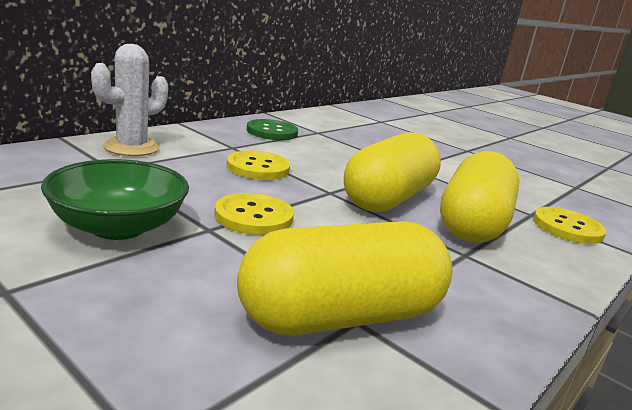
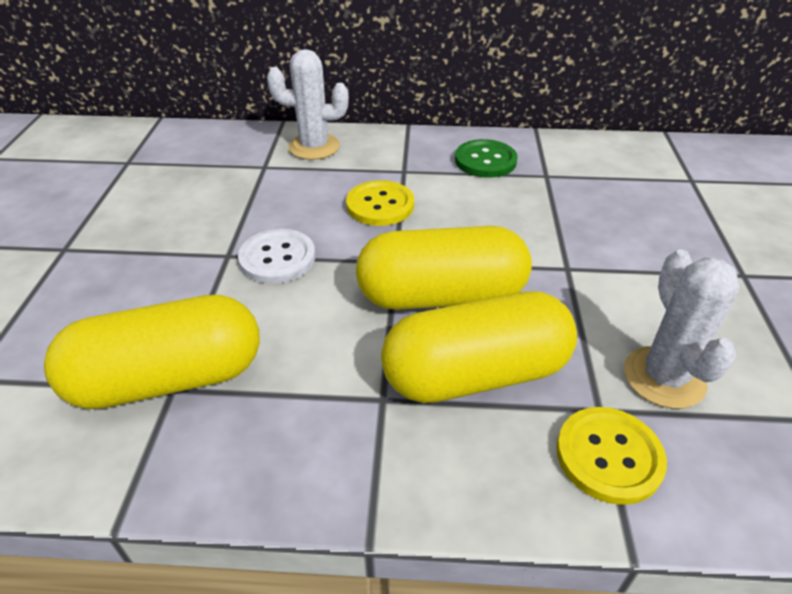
camera: 55 degrees right, 20 degrees up
(118, 227) = (179, 227): green bowl -> none
(254, 216) = (277, 258): yellow button -> white button
(341, 316) = (168, 379): yellow capsule -> yellow capsule turned 45 degrees counterclockwise
(522, 193) = (664, 377): none -> white cactus

